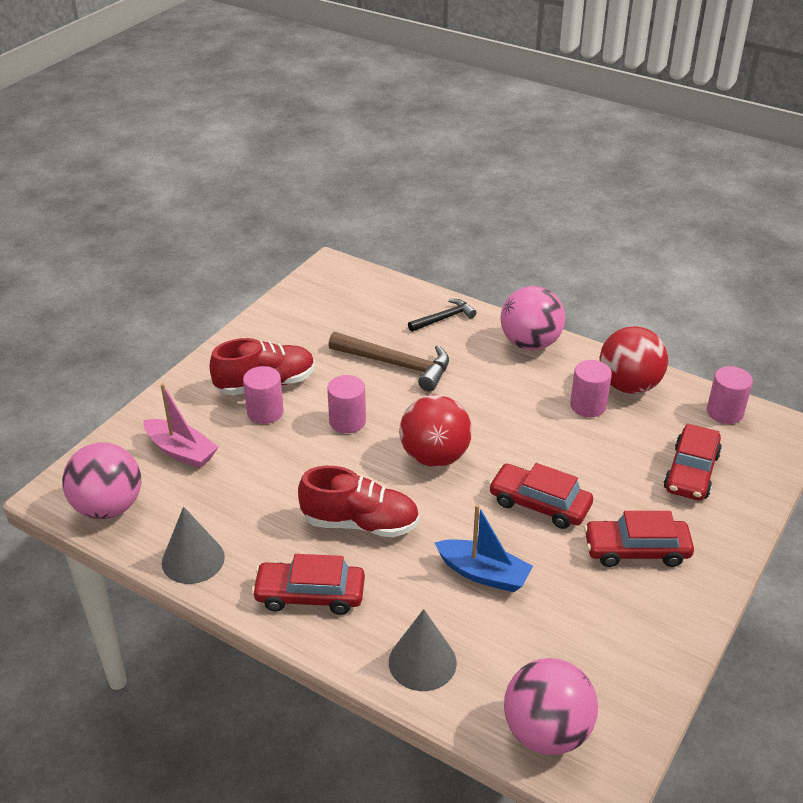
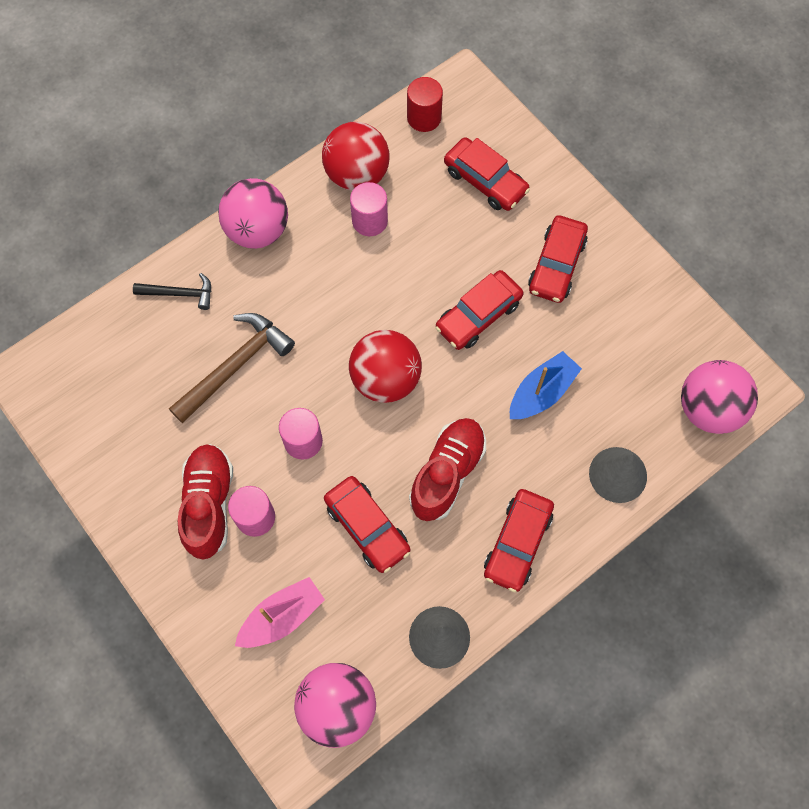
camera: 70 degrees left, 30 degrees up
(283, 482) = (367, 527): none -> red car
(443, 318) = (179, 293): black hammer -> black hammer turned 105 degrees clockwise
(725, 412) = (424, 118): pink cylinder -> red cylinder

